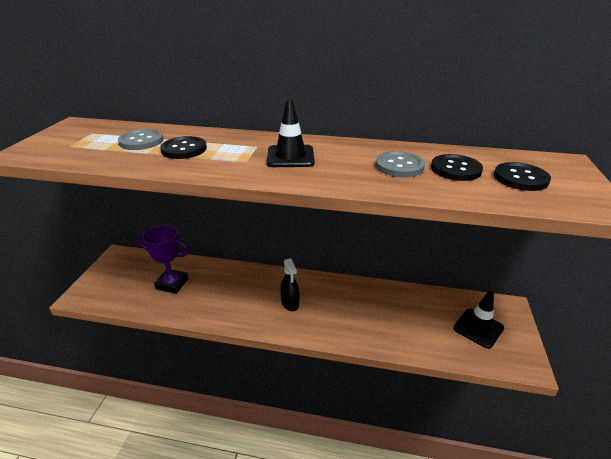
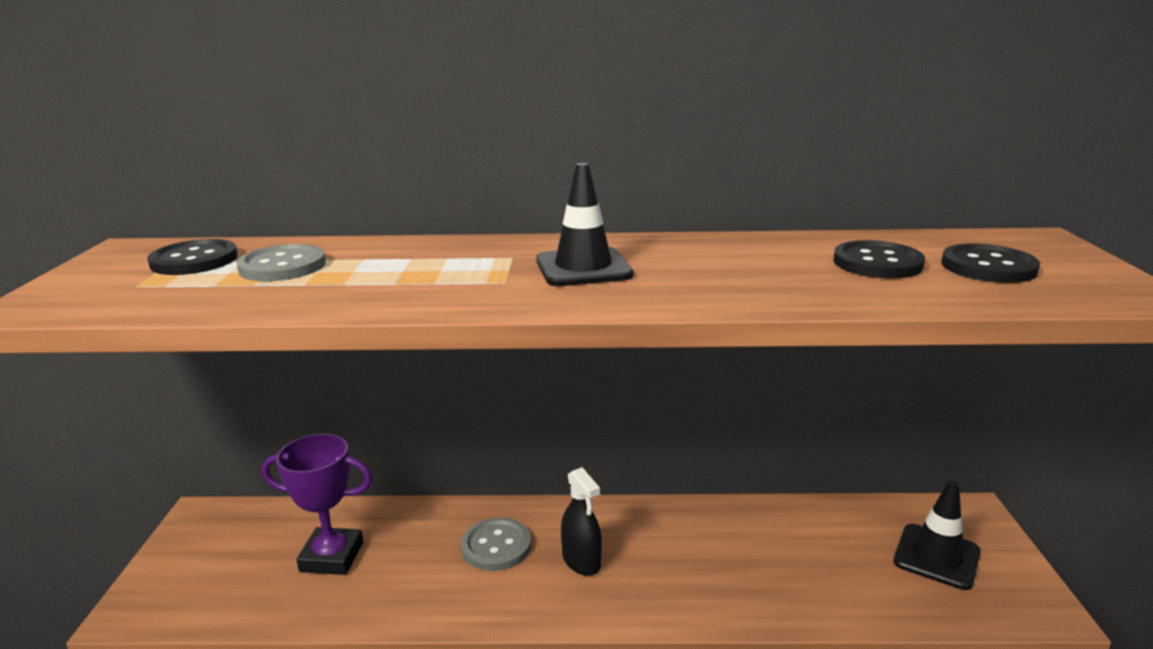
camera: 10 degrees left, 10 degrees down
(184, 149) = (375, 272): black button -> black button (194, 260)
(399, 166) = (781, 266): grey button -> grey button (496, 546)

